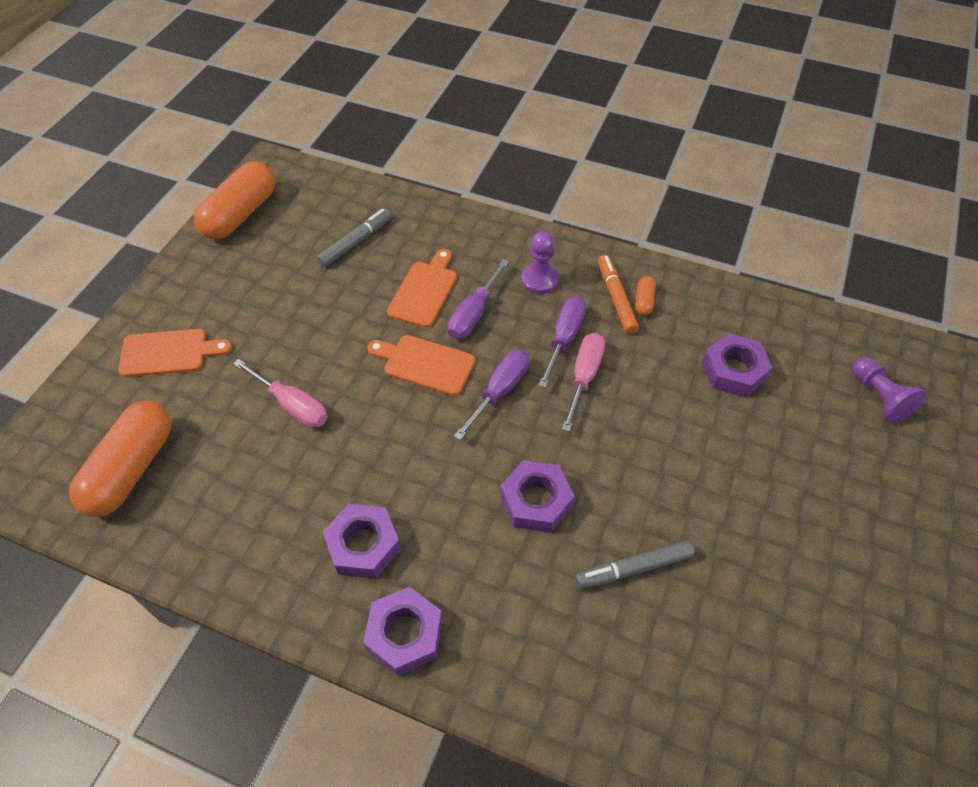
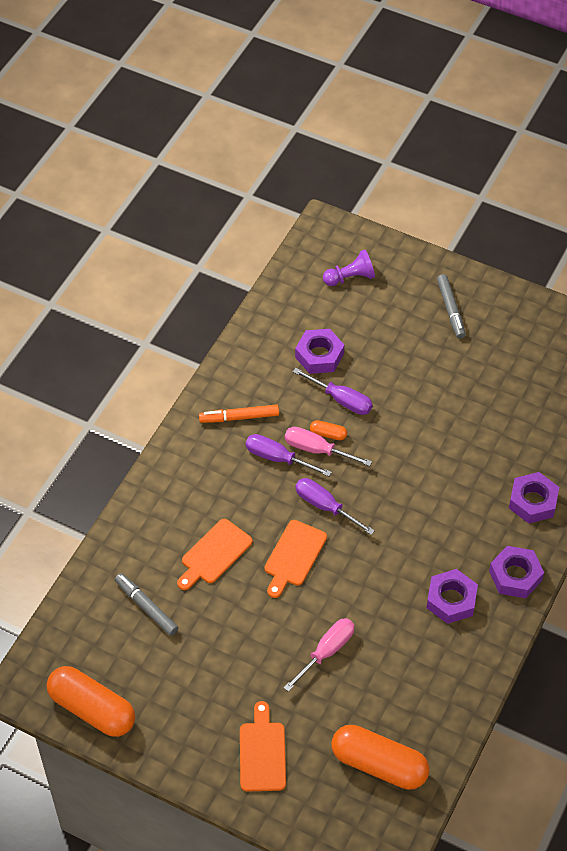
camera: 85 degrees left, 0 degrees up
(424, 291) = (214, 554): orange cutting board -> orange cutting board turned 75 degrees counterclockwise
(474, 313) = (244, 518): purple screwdriver -> purple screwdriver (341, 400)
(536, 501) = (421, 492): purple nut -> purple nut (532, 501)
(539, 280) = (212, 468): purple pawn -> none
(633, 568) = (473, 443): grey marker -> grey marker (451, 310)
(643, 301) = (245, 399): orange capsule -> orange capsule (328, 434)

